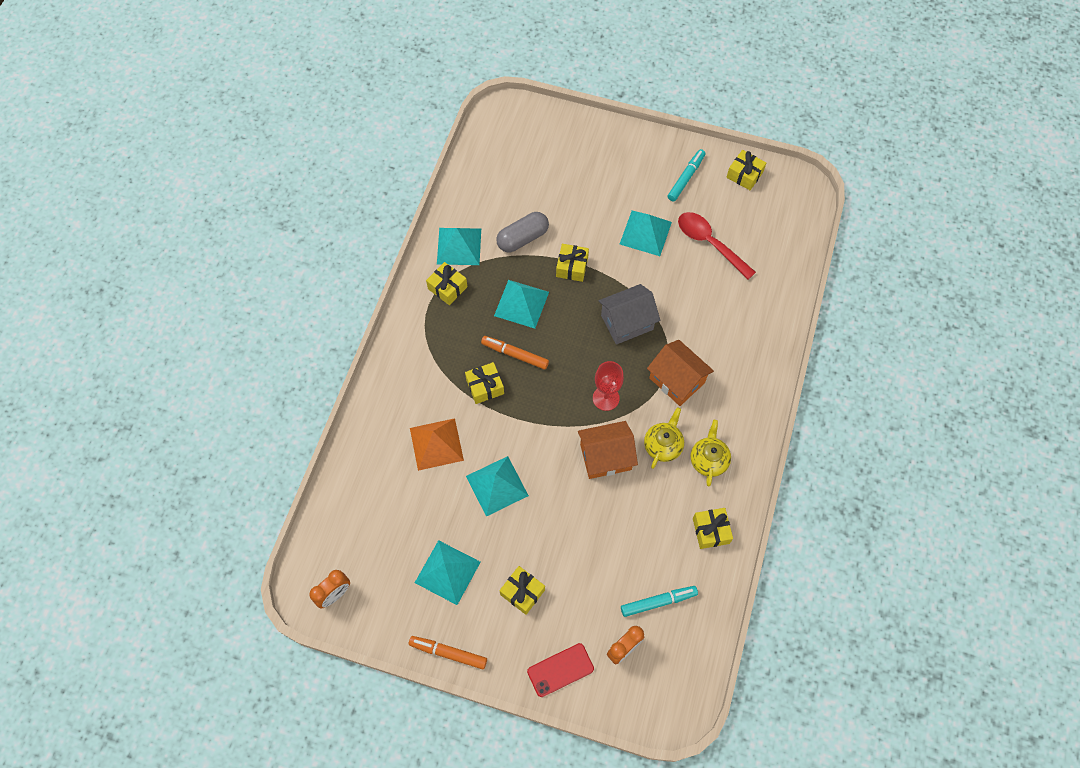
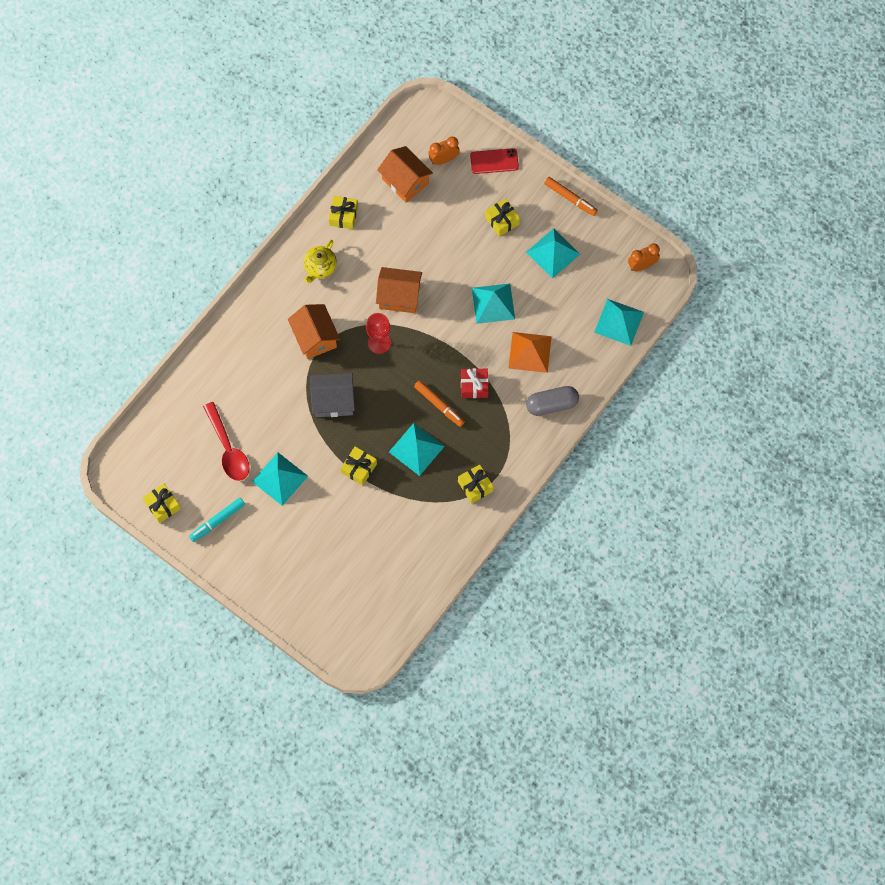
camera: 160 degrees left, 5 degrees up
(459, 246) = (451, 524): turquoise pyramid -> turquoise pyramid (619, 322)
(485, 386) = (474, 386): yellow gift -> red gift
(522, 238) = (391, 511): grey capsule -> grey capsule (552, 404)
(658, 602) = (405, 181): turquoise marker -> orange house
(663, 445) = (350, 290): yellow teapot -> none

